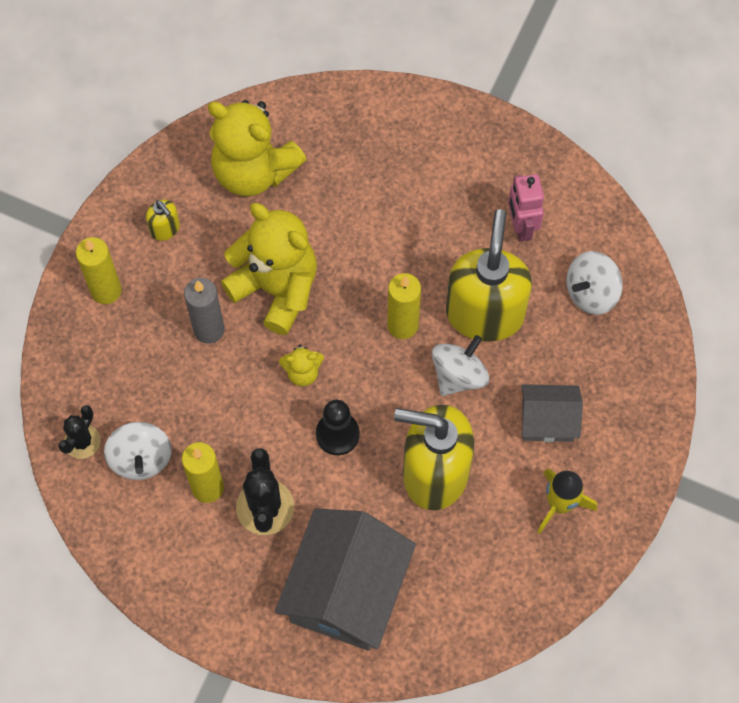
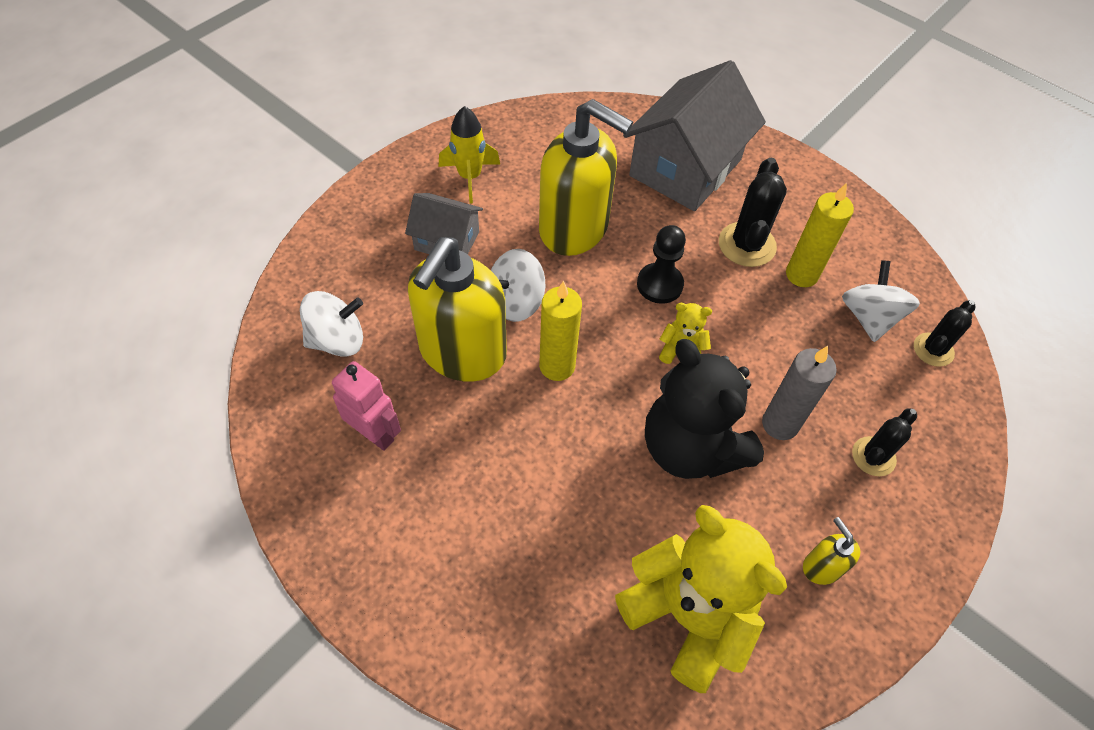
camera: 165 degrees left, 10 degrees down
(106, 290) = (904, 507): yellow candle -> none
(131, 324) = (873, 456): none -> black cactus
(276, 289) = (691, 447): yellow teddy bear -> black teddy bear
(521, 227) = (375, 434): pink robot -> pink robot turned 60 degrees counterclockwise

